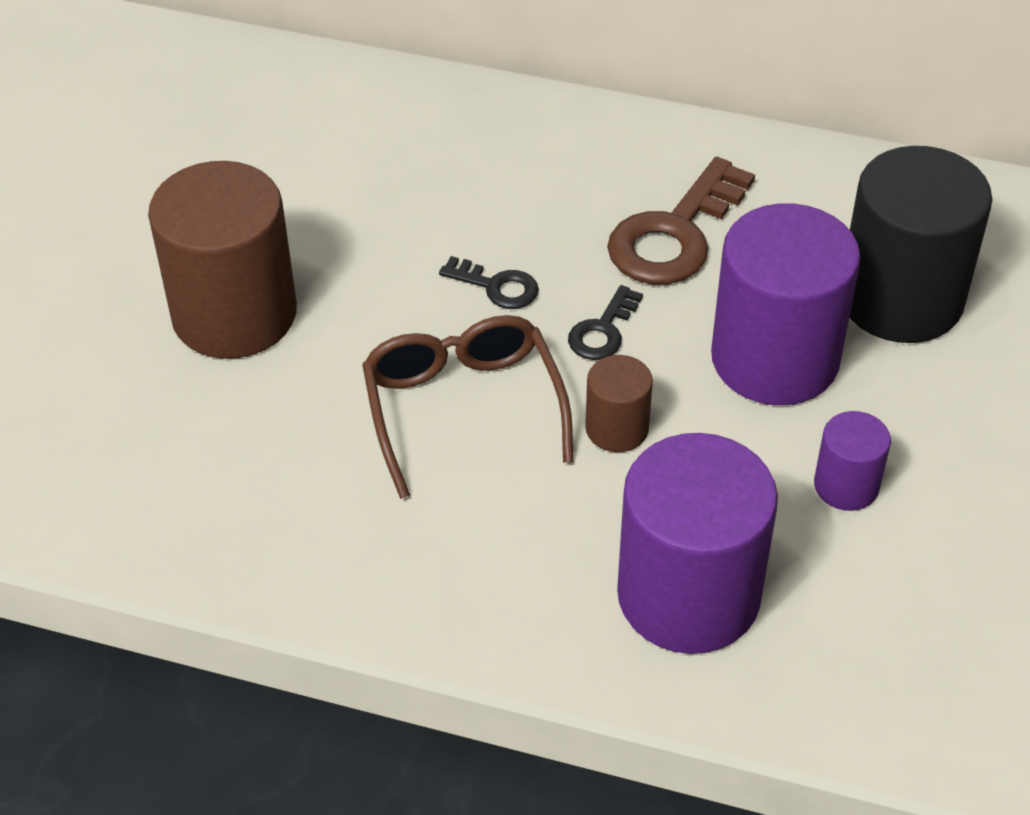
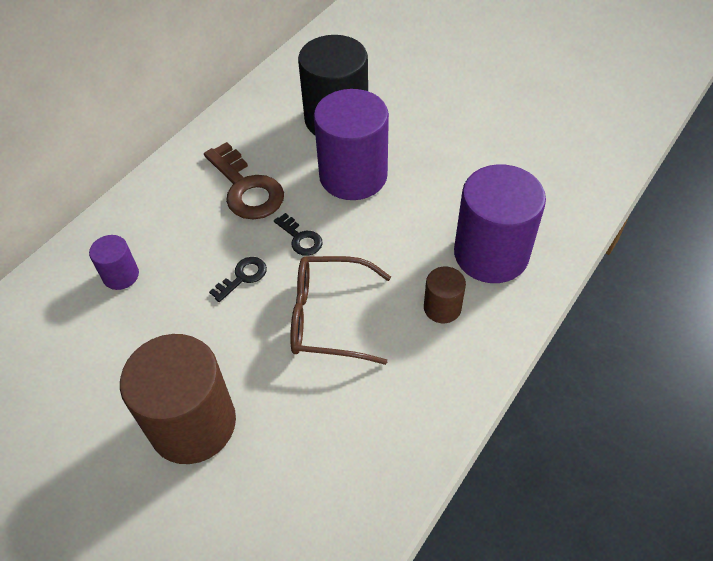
camera: 70 degrees left, 5 degrees up
(617, 429) = (372, 252): brown cylinder -> brown cylinder (442, 308)
(846, 486) = (443, 175): purple cylinder -> purple cylinder (121, 275)

